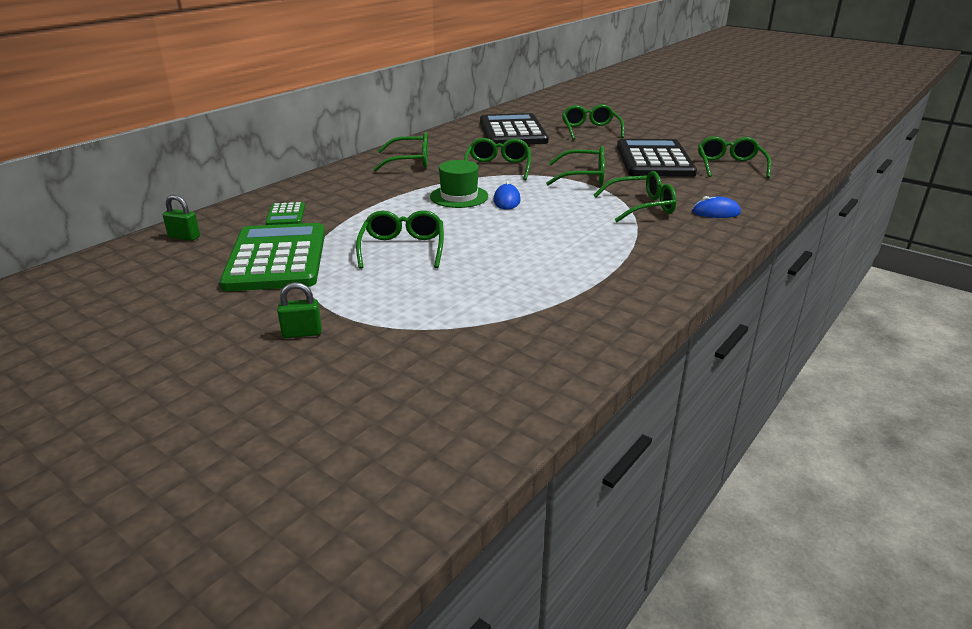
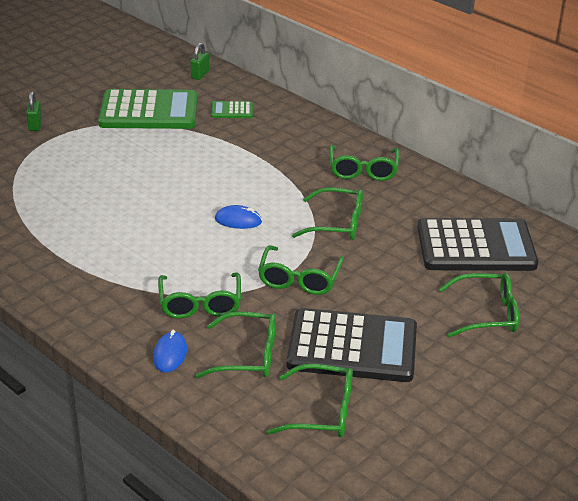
camera: 95 degrees right, 5 degrees up
(402, 249) = (146, 162): green glasses -> green glasses (247, 356)
(459, 196) = (255, 194): green hat -> none

